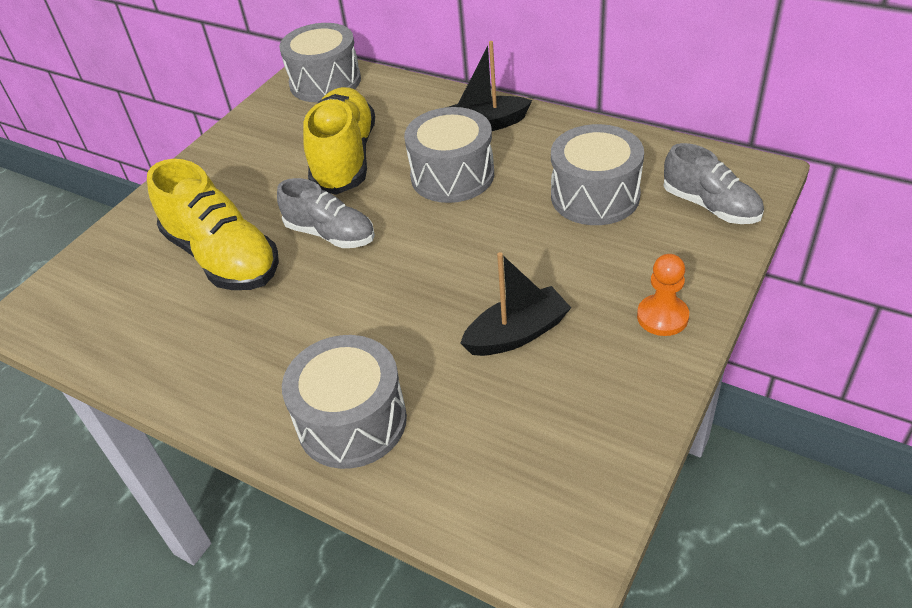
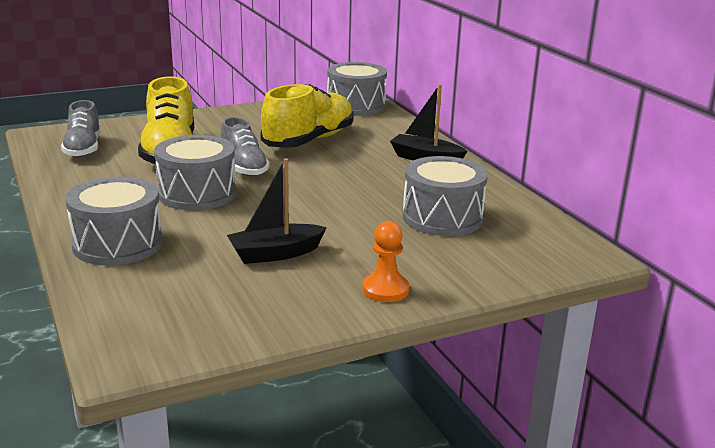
camera: 30 degrees right, 20 degrees down
(452, 175) = (362, 172): grey drum -> grey drum (197, 194)
(517, 334) = (275, 254): black boat -> black boat turned 150 degrees clockwise
(710, 206) = (521, 256): grey shoe -> grey shoe (83, 149)

